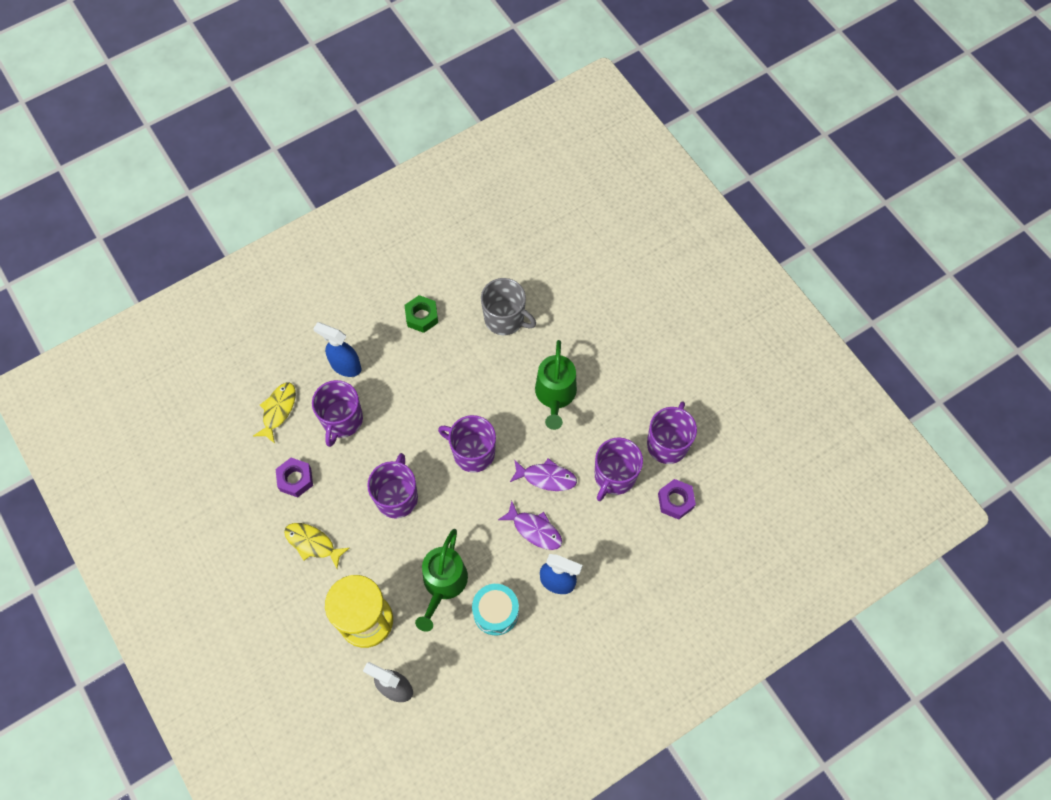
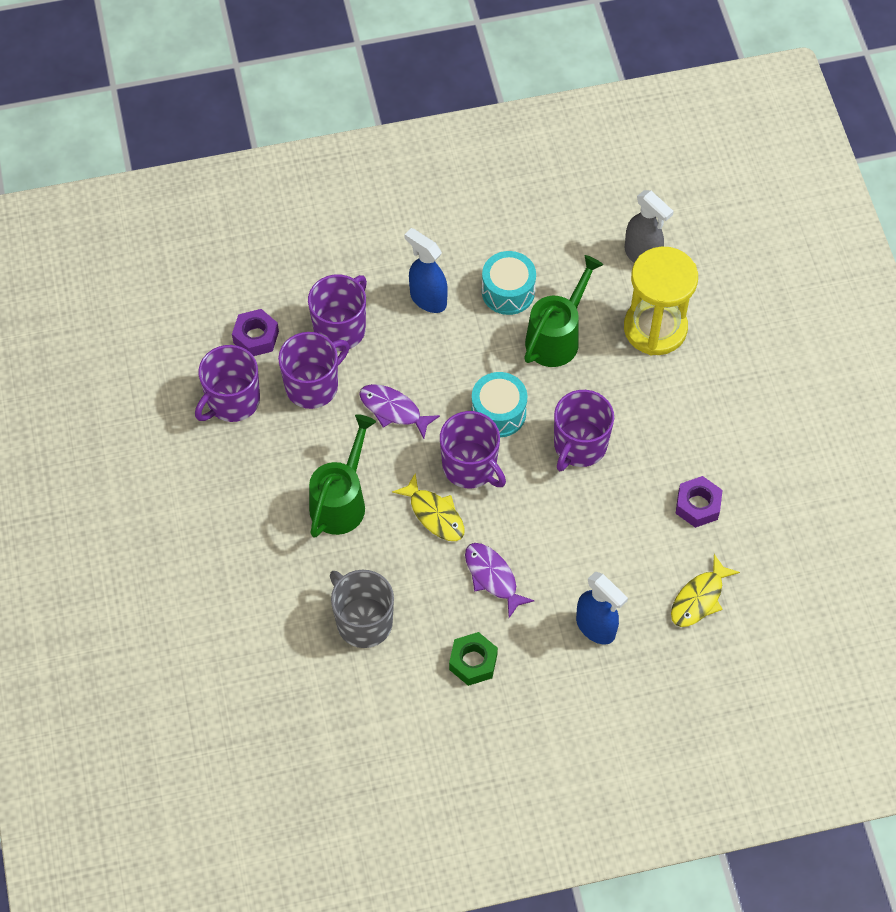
camera: 160 degrees left, 5 degrees down
(313, 543) = (695, 426): yellow fish -> yellow fish (434, 514)
(342, 420) = (620, 558): purple mug -> purple mug (340, 328)
(467, 502) = (498, 413): none -> turquoise drum
(534, 529) = (431, 359): purple fish -> purple fish (493, 577)

